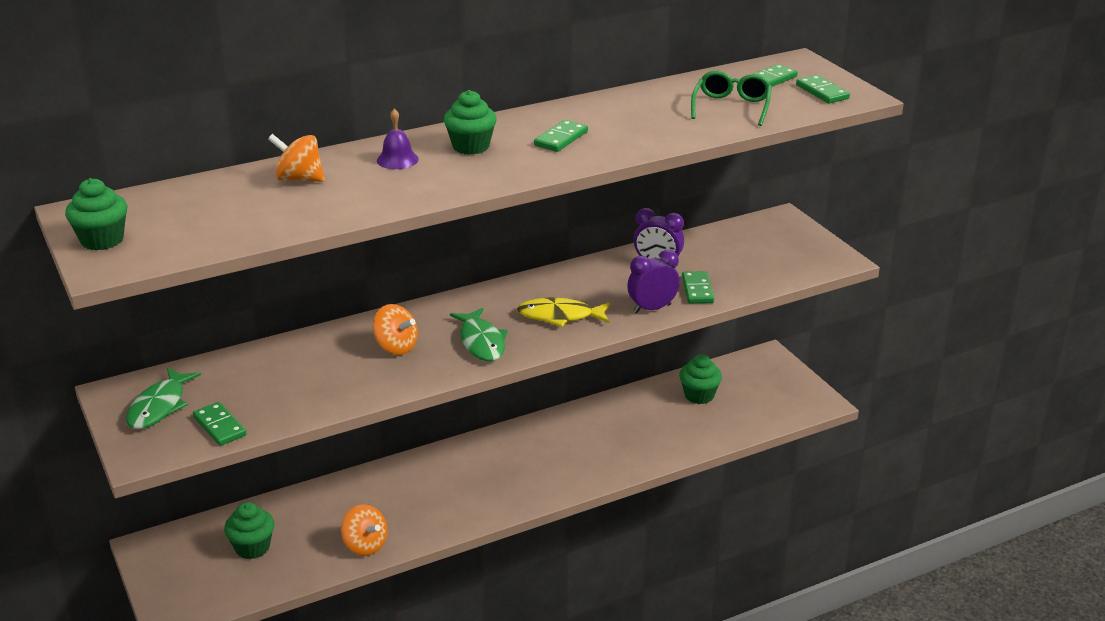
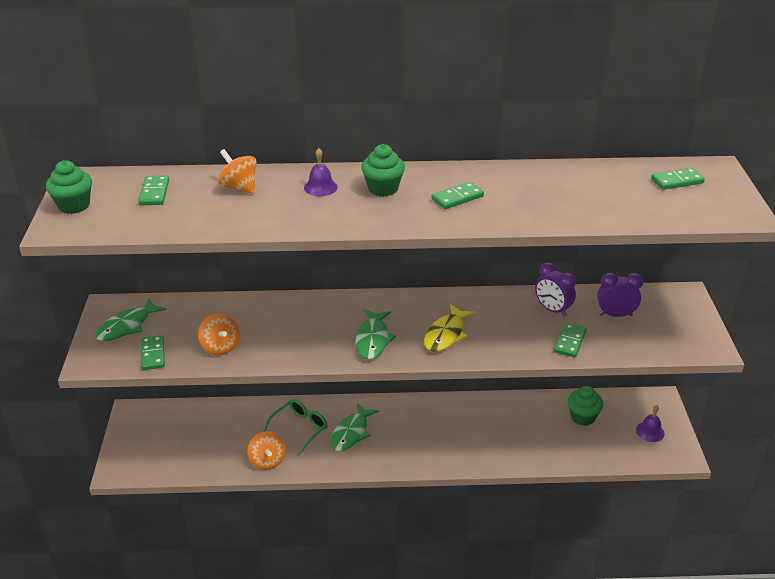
camera: 25 degrees right, 5 degrees up
(252, 547) = (195, 436): green cupcake -> none
(396, 347) = (310, 325): orange spinning top -> orange spinning top (220, 347)
(449, 486) = (351, 433): none -> green fish
(560, 316) = (446, 334): yellow fish -> yellow fish turned 90 degrees counterclockwise
(652, 308) = (522, 348): purple clock -> purple clock (615, 315)
(731, 107) = (622, 200): green glasses -> green glasses (300, 429)
(776, 389) = (650, 431): none -> purple bell
(822, 92) = (715, 203): green domino -> green domino (154, 193)

